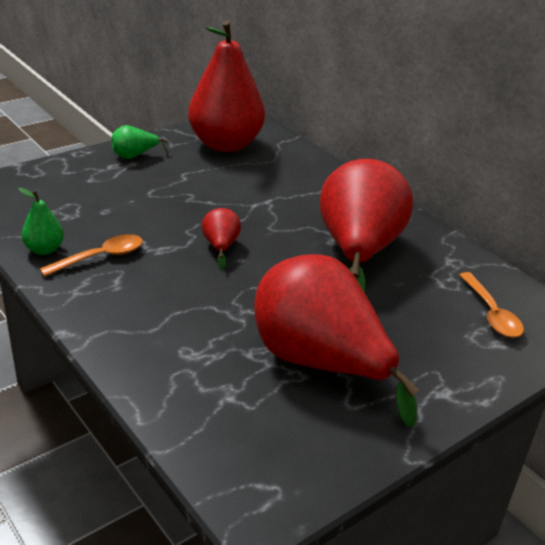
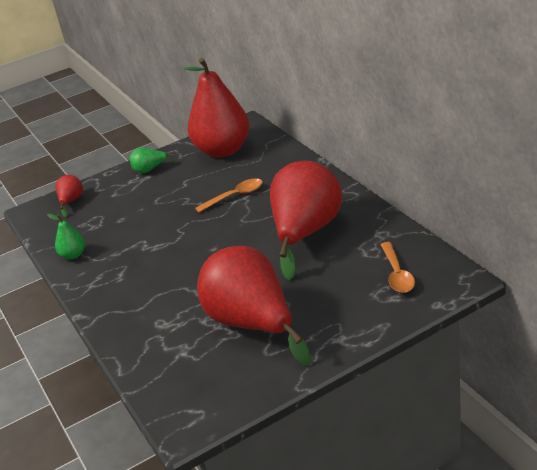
camera: 15 degrees right, 0 degrees up
(100, 257) = (112, 257): orange spoon -> orange spoon (235, 196)
(220, 247) = (200, 240): red pear -> red pear (71, 201)

